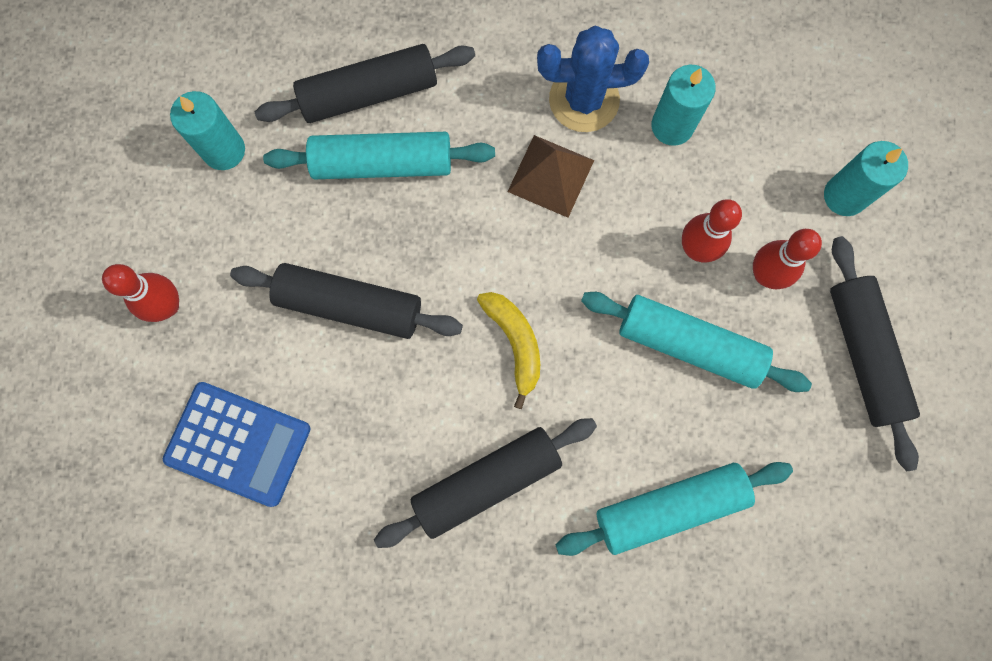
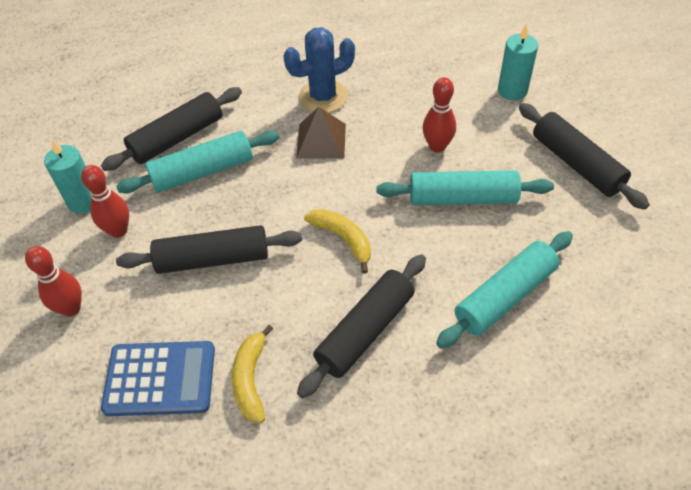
camera: 20 degrees left, 25 degrees down
(335, 488) = (250, 379): none -> yellow banana
(672, 126) = (386, 91): turquoise candle -> none
(765, 275) = (489, 145): red bowling pin -> red bowling pin (118, 230)

